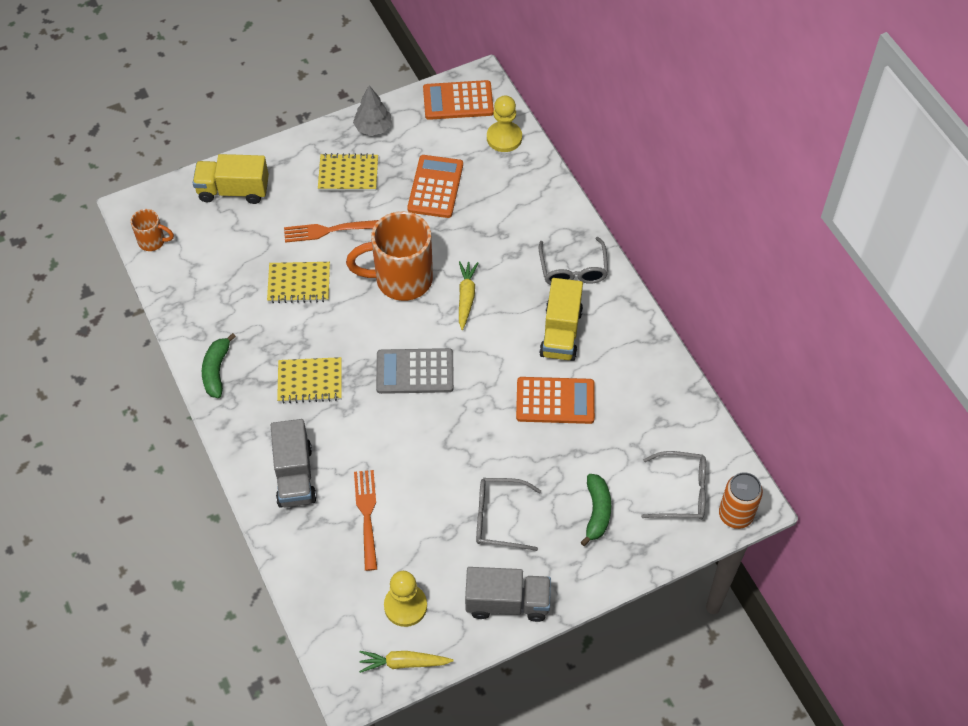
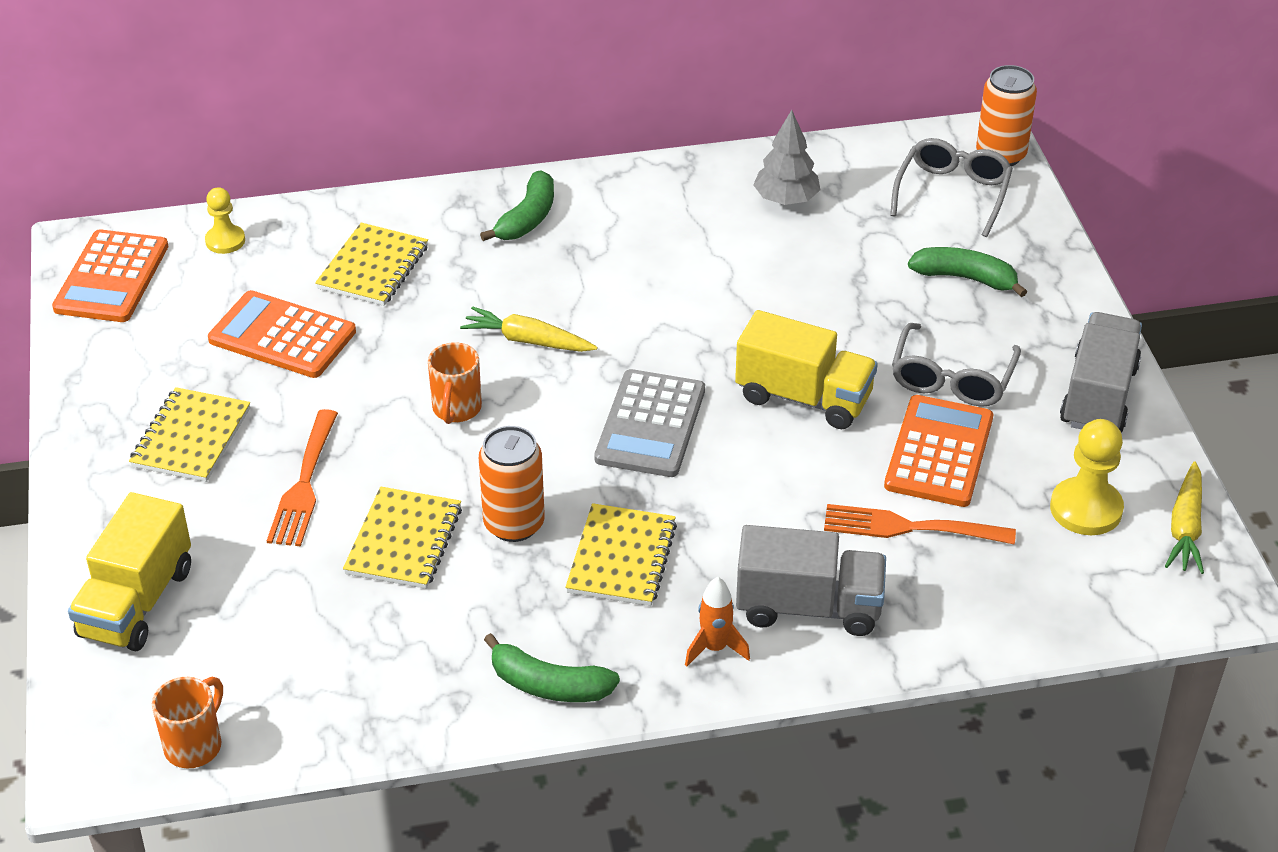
camera: 75 degrees left, 15 degrees down
(256, 438) = (715, 648): none -> orange rocket
(322, 328) = (514, 524): none -> orange can
(373, 128) = (104, 389): grey tree -> grey tree (786, 200)
(401, 279) = (456, 409): orange mug -> orange mug, size x0.49
(504, 138) = (225, 241): yellow pawn -> yellow pawn, size x0.63
(504, 210) = (373, 268): none -> yellow notebook
(555, 401) = (761, 282): orange calculator -> orange calculator (939, 452)
(561, 333) = (640, 253): yellow truck -> yellow truck (804, 397)
(573, 270) = (527, 218): grey glasses -> green banana

